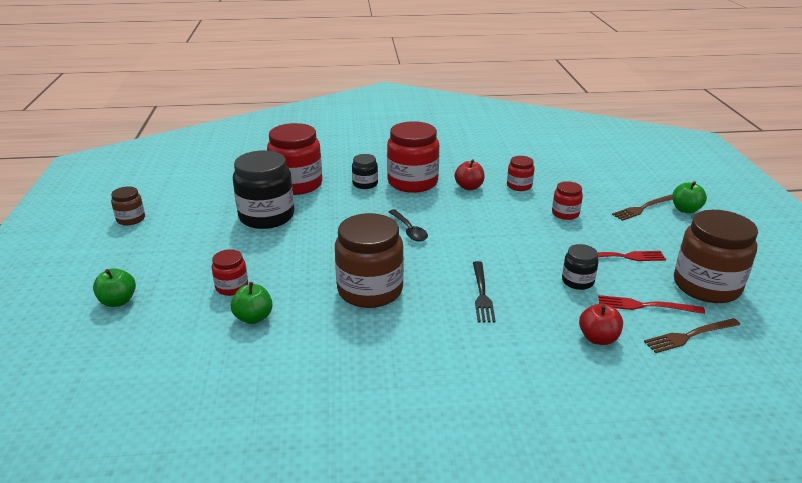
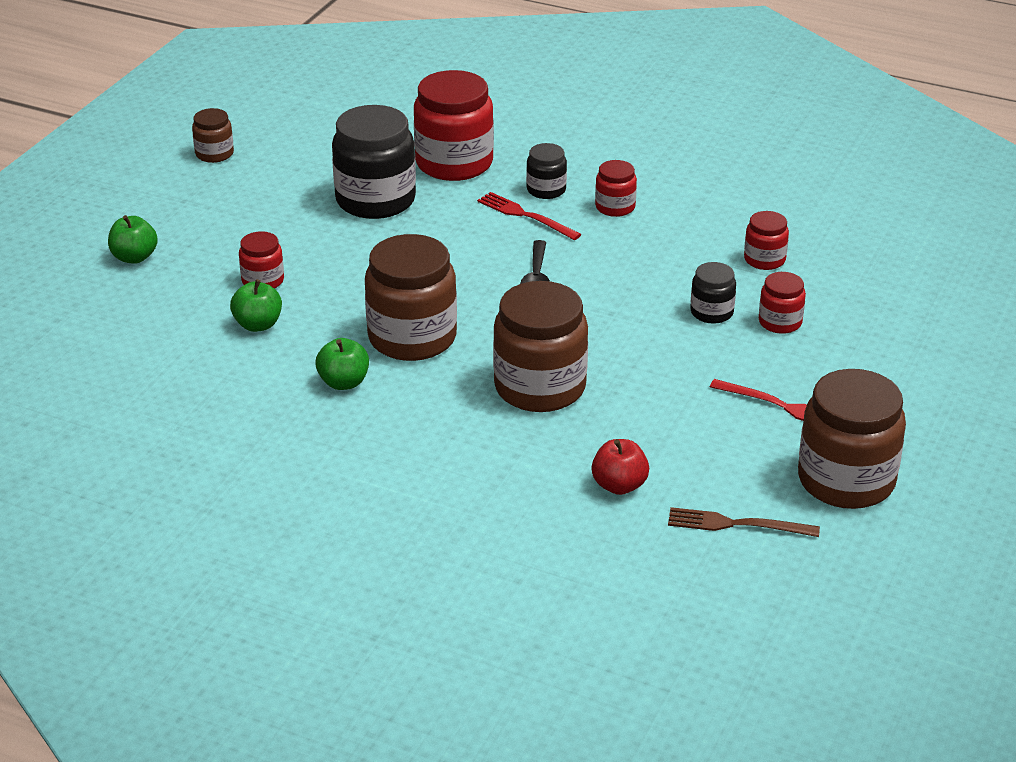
camera: 30 degrees right, 5 degrees up
(412, 182) = (615, 207): red jar -> red jar, size x0.50
(469, 187) = (688, 239): red apple -> none
(482, 293) = (540, 387): black fork -> brown jar
(577, 281) = (679, 415): black jar -> black jar (711, 312)
(643, 208) = (910, 351): brown fork -> none
(646, 306) = (729, 473): red fork -> red fork (526, 216)
(685, 210) = (974, 375): green apple -> green apple (343, 382)

